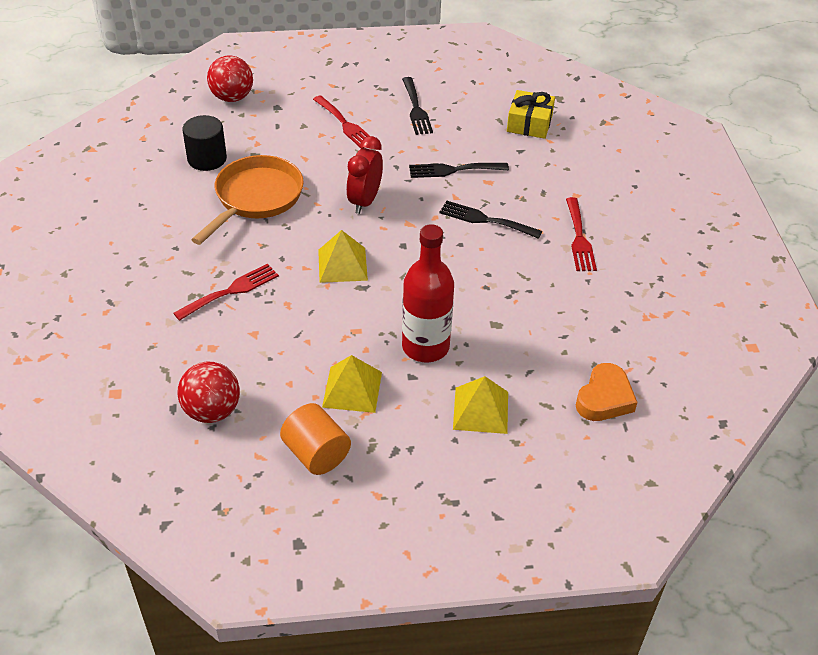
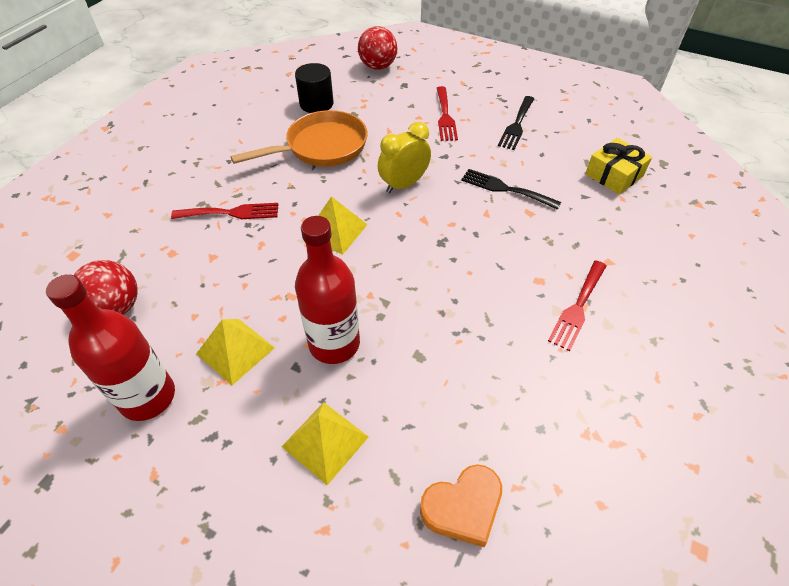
camera: 35 degrees right, 5 degrees up
(316, 454) = (148, 397): orange cylinder -> red bottle
(365, 201) = (404, 184): red clock -> yellow clock
(485, 220) = (496, 247): black fork -> none

